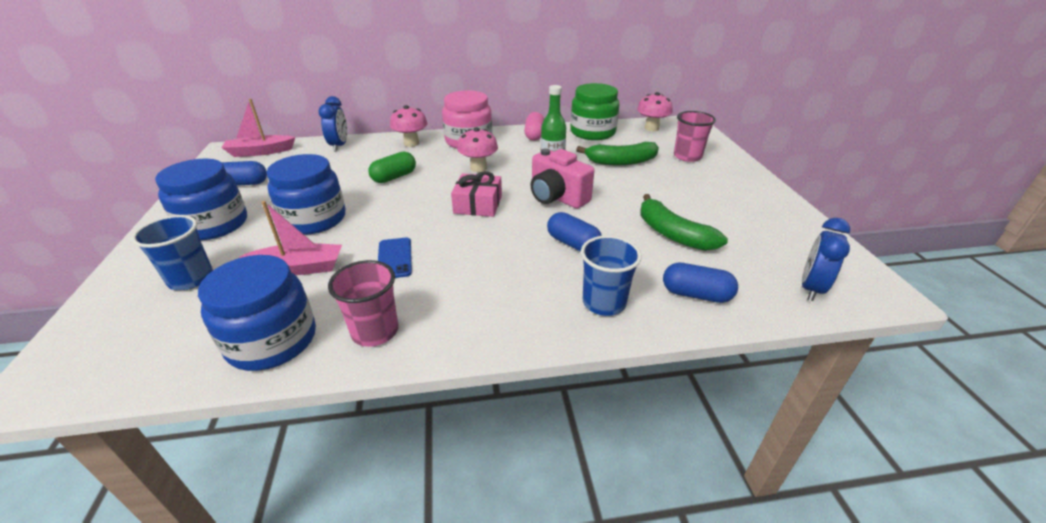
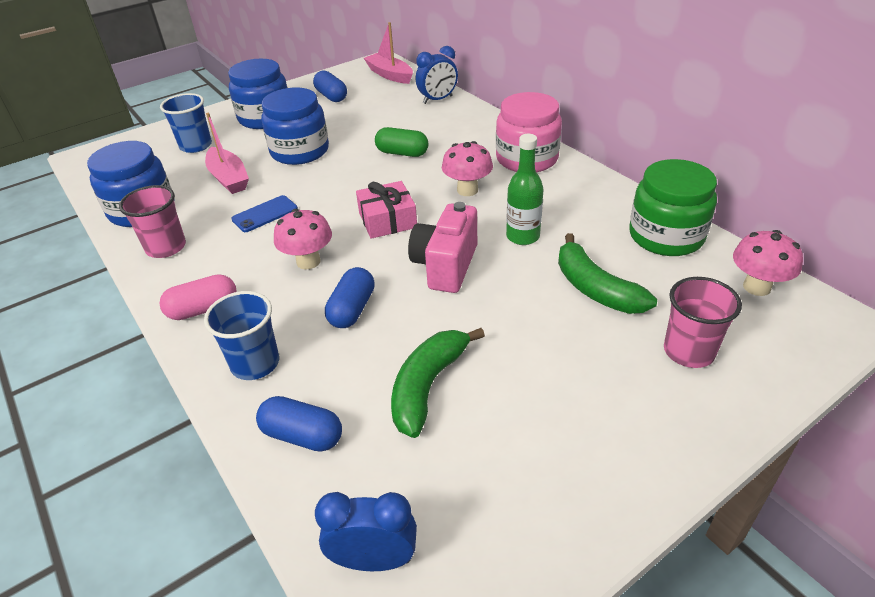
camera: 65 degrees right, 5 degrees up
(411, 143) = (483, 130): pink mushroom -> pink mushroom (308, 261)
(534, 135) = (597, 194): pink capsule -> pink capsule (203, 309)
(696, 294) = (302, 436): blue capsule -> blue capsule turned 60 degrees counterclockwise

